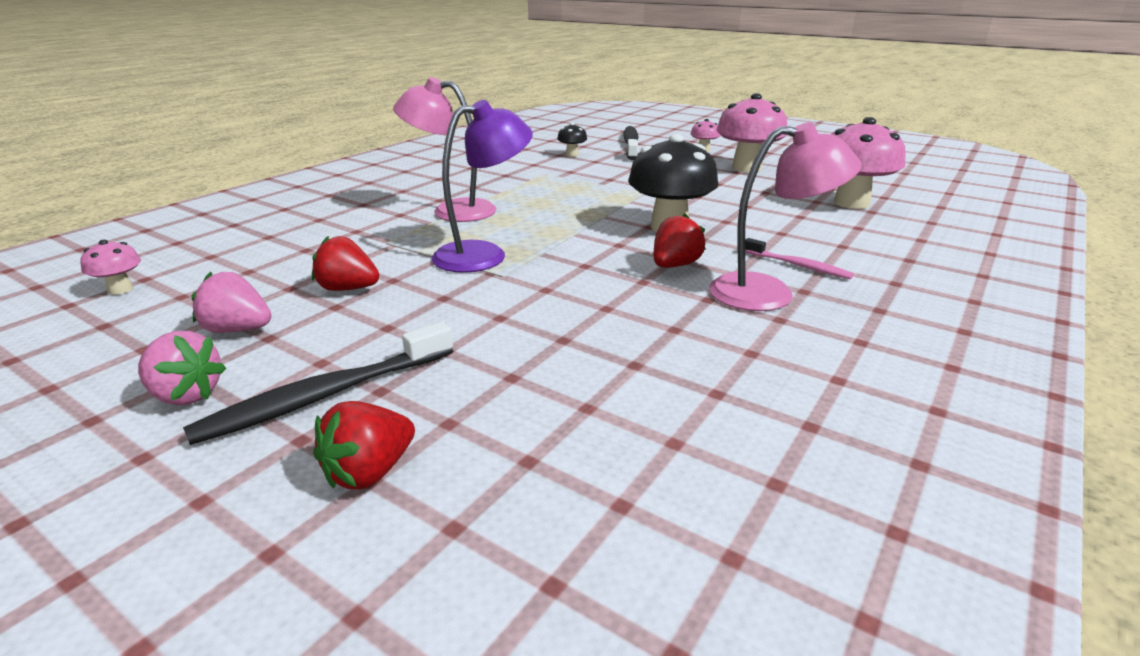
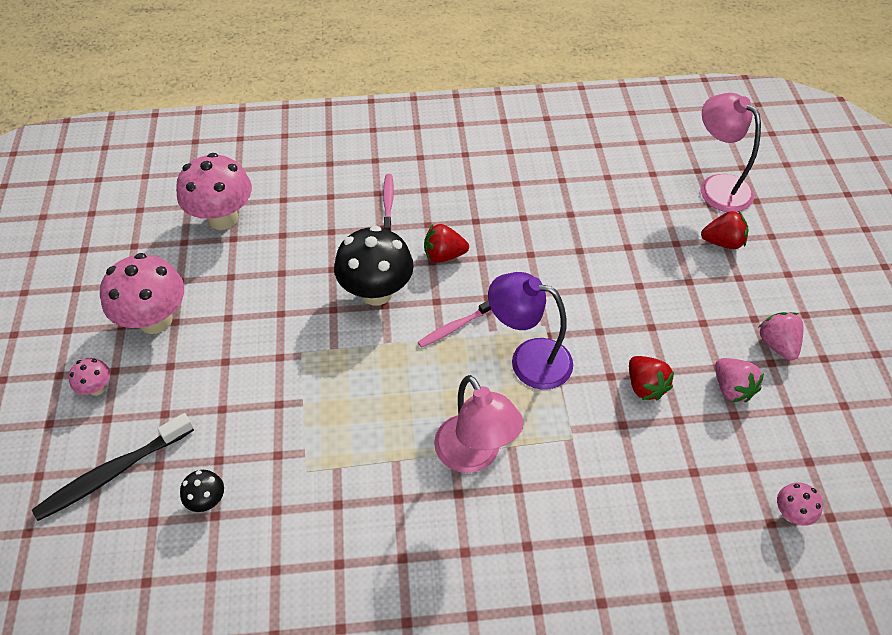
camera: 130 degrees left, 25 degrees up
(327, 395) = (714, 295): black toothbrush -> none
(575, 241) = (455, 327): none -> pink toothbrush
(769, 293) = (442, 201): pink lamp -> pink lamp (717, 186)

